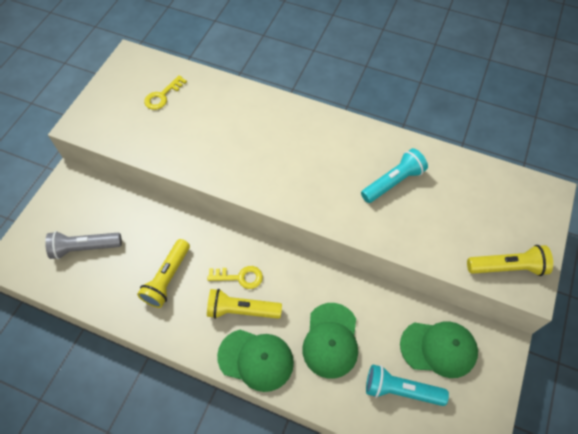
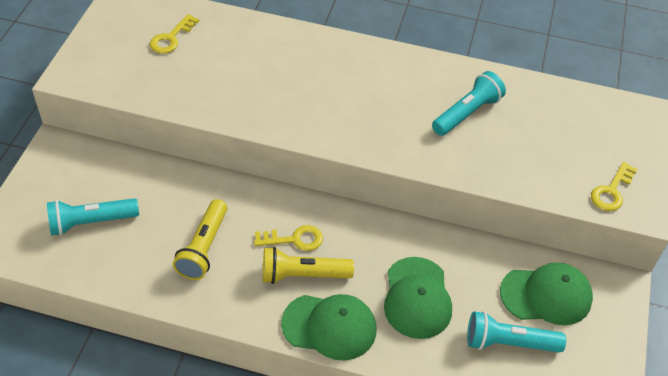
camera: 10 degrees left, 10 degrees down
(85, 248) = (91, 222): grey flashlight -> turquoise flashlight
(507, 267) = (611, 191): yellow flashlight -> yellow key

